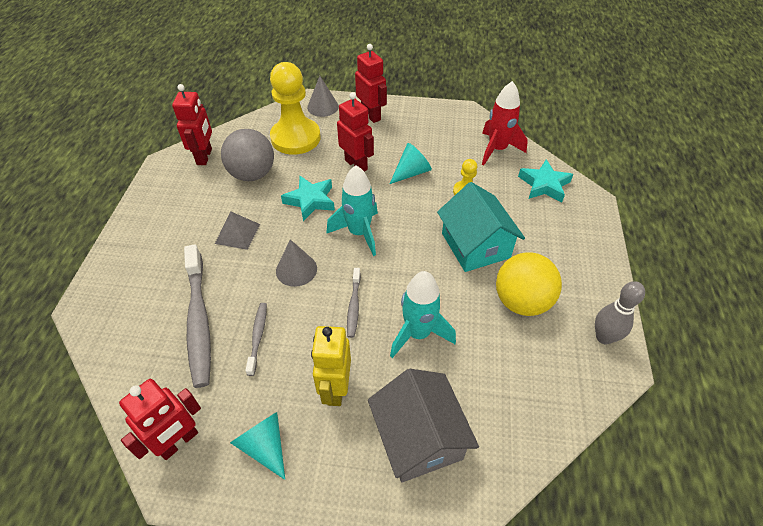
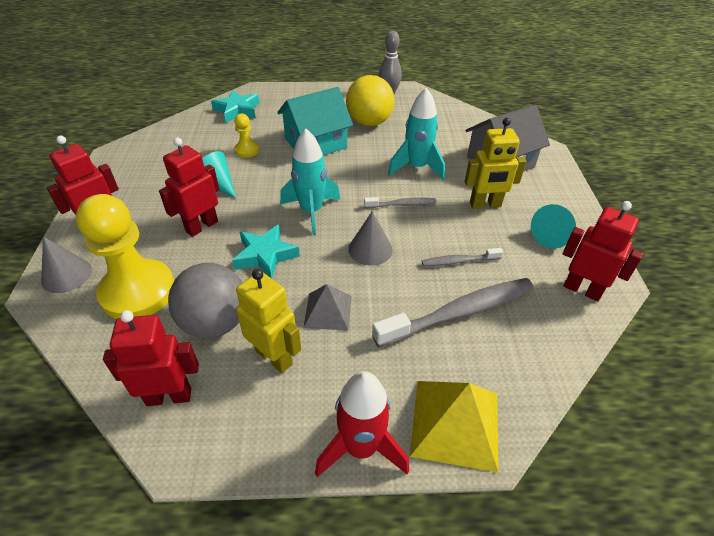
camera: 100 degrees left, 5 degrees down
(109, 292) = (455, 423): none -> yellow pyramid
(210, 202) = (274, 357): none -> yellow robot
(497, 150) = (185, 133): red rocket -> red rocket (361, 448)

